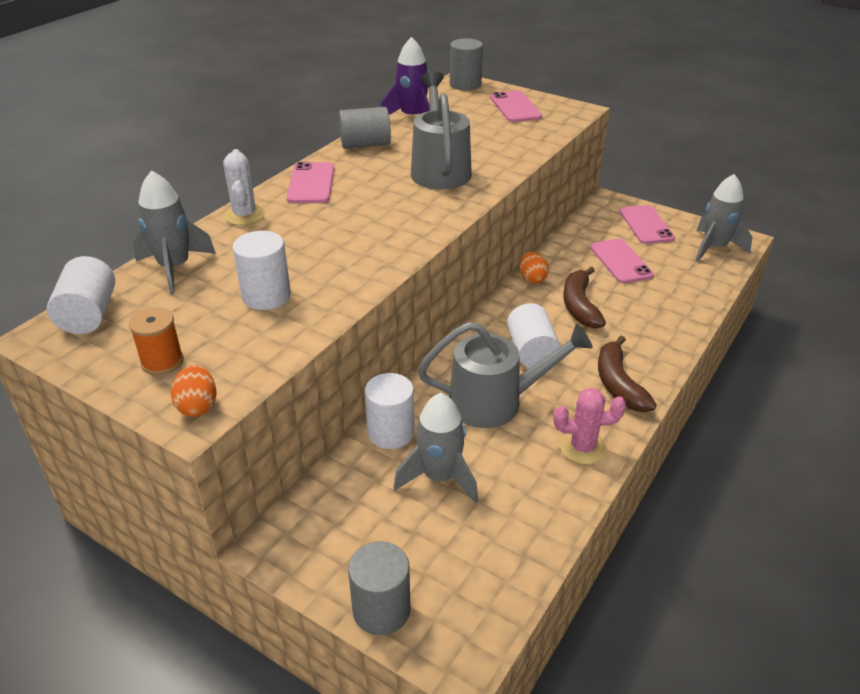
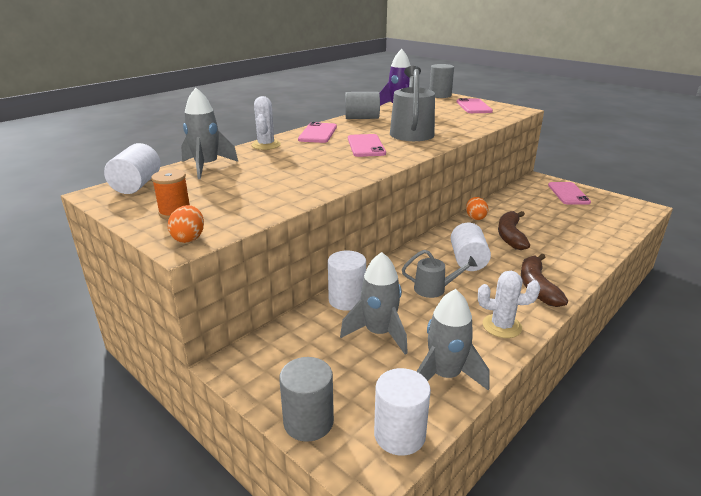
camera: 10 degrees right, 10 degrees down
(266, 296) = (264, 184): white cylinder -> white cylinder (399, 435)
(496, 402) = (434, 289): grey watering can -> grey watering can, size x0.54
(583, 447) = (502, 326): pink cactus -> white cactus
(620, 261) = (546, 213): pink phone -> pink phone (366, 146)
(714, 248) = (623, 210): grey rocket -> grey rocket (445, 375)

